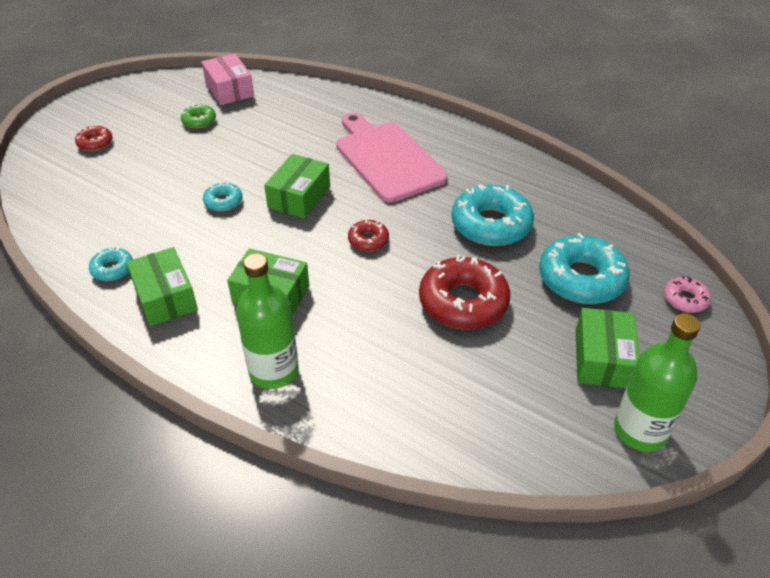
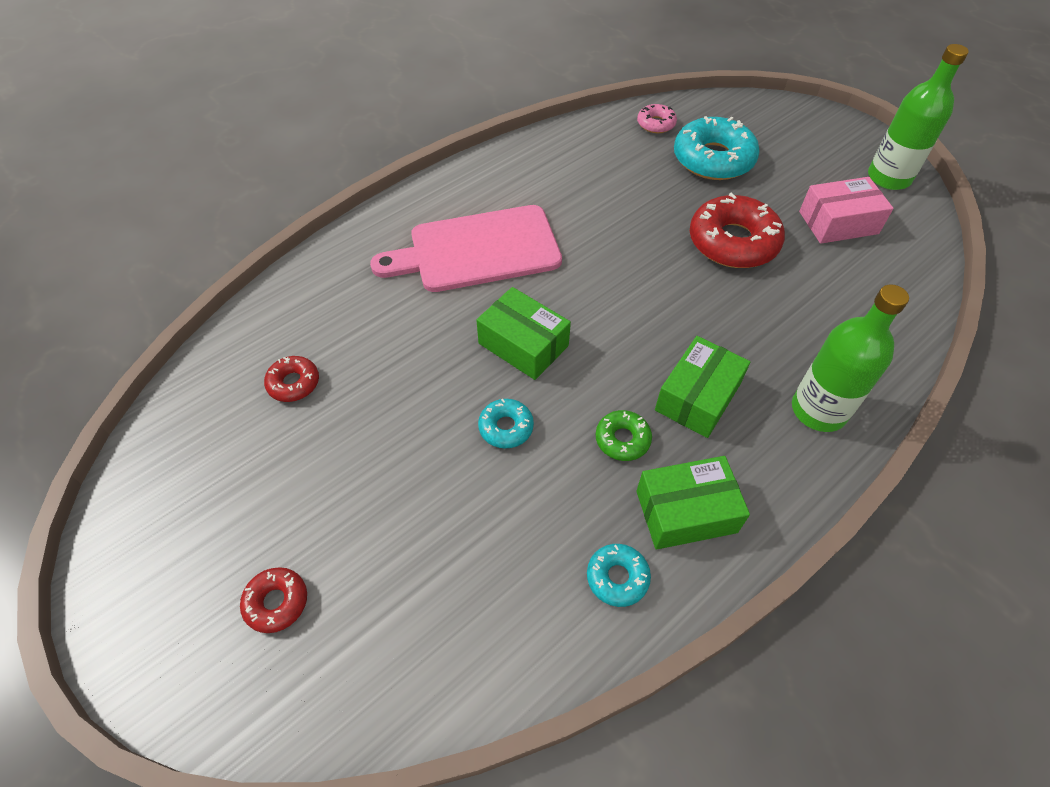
camera: 75 degrees left, 10 degrees up
(199, 121) = (290, 440): green donut -> green donut (622, 439)
(229, 89) = (221, 391): pink box -> pink box (838, 222)
(368, 240) = (623, 294): red donut -> red donut (294, 383)
(491, 224) = (622, 196): turquoise donut -> none
(602, 359) = (812, 175): green box -> none
(685, 299) = (747, 111): pink donut -> pink donut (656, 124)

